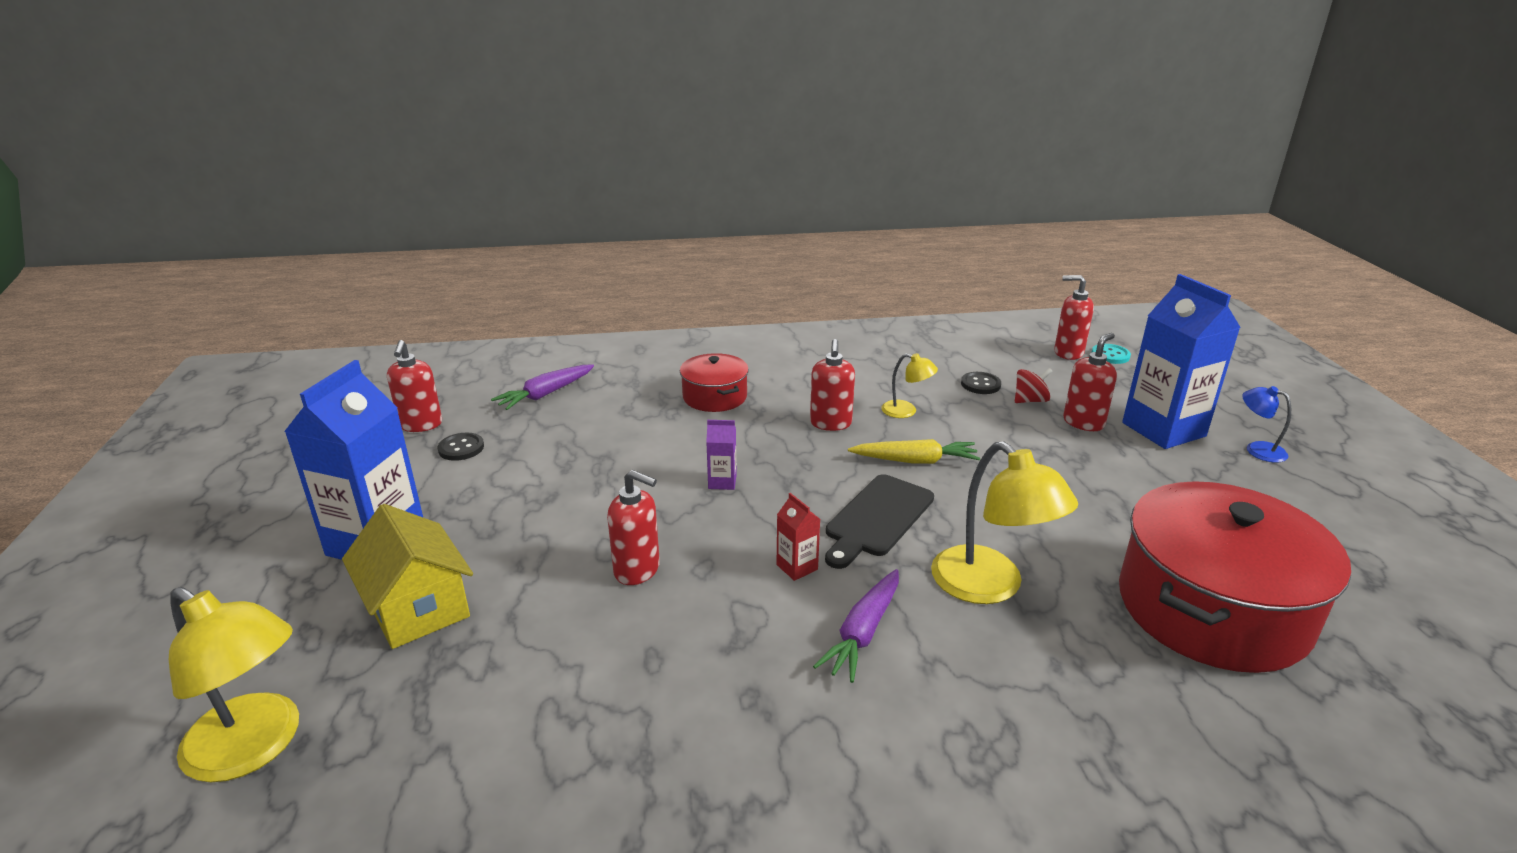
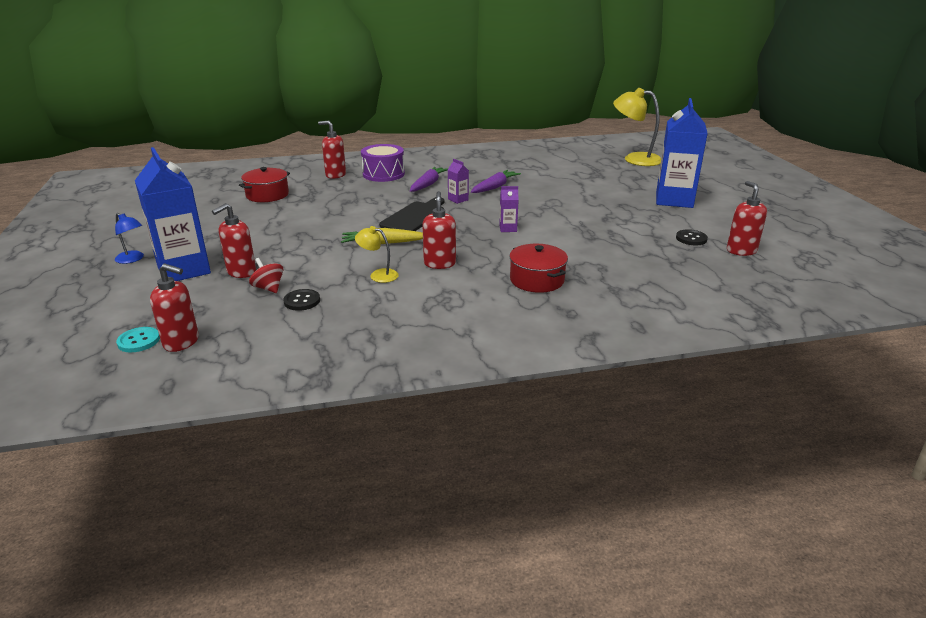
camera: 175 degrees right, 0 degrees up
(418, 608) = (623, 184): yellow house -> none
(545, 394) = (678, 276): purple carrot -> purple carrot (495, 187)
(637, 570) = (535, 196): red soap dispenser -> red soap dispenser (335, 175)
(797, 567) = (458, 199): red carton -> purple carton
(986, 695) = (383, 174): none -> purple drum
(990, 586) = (366, 197): yellow lamp -> none
(1030, 400) = (268, 288): red spinning top -> red spinning top turned 75 degrees clockwise
(1212, 608) = (267, 195): red pot -> red pot, size x0.51

